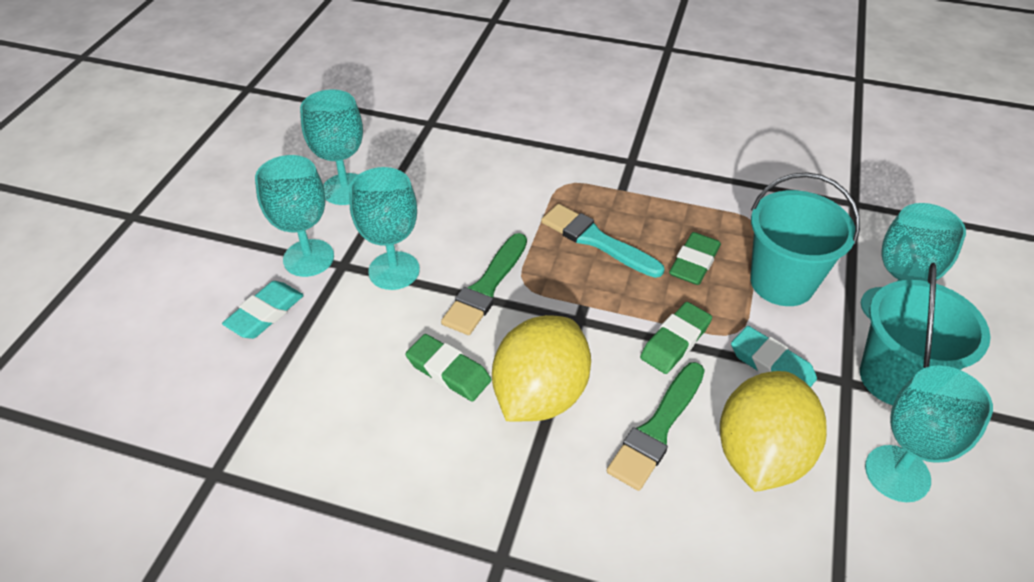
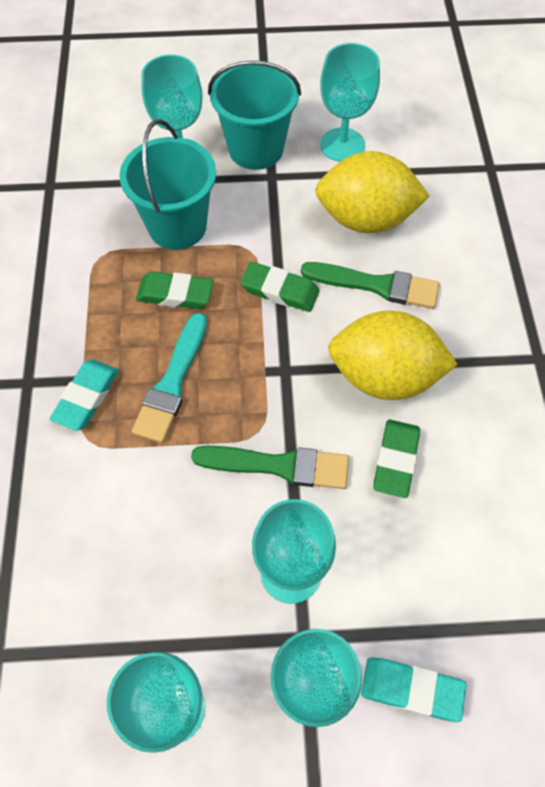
camera: 110 degrees left, 15 degrees up
(771, 365) = (277, 222): turquoise eraser -> turquoise eraser (87, 397)

